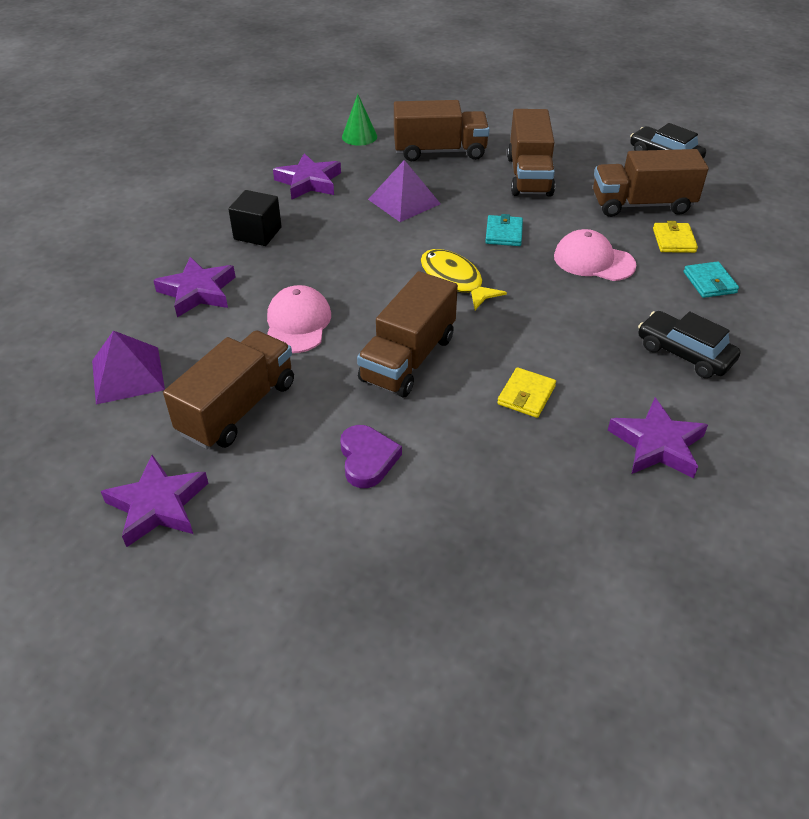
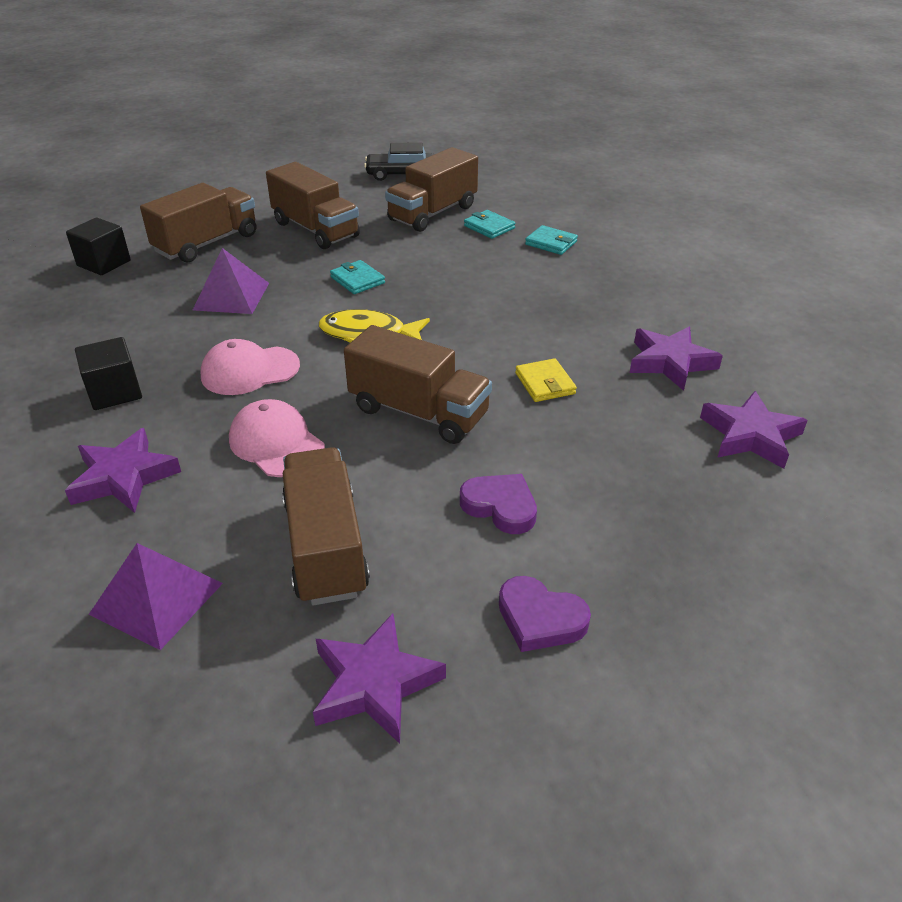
camera: 45 degrees left, 5 degrees down
(288, 546) = (540, 619): none -> purple heart
(309, 182) = (106, 323): purple star -> purple star (750, 435)
(359, 136) = (104, 263): green cone -> black cube
(408, 359) = (419, 412): brown truck -> brown truck turned 45 degrees counterclockwise
(593, 261) = (454, 267): pink cap -> pink cap (250, 371)
(674, 240) = (489, 227): yellow wallet -> turquoise wallet
(684, 353) = (602, 296): black car -> none

